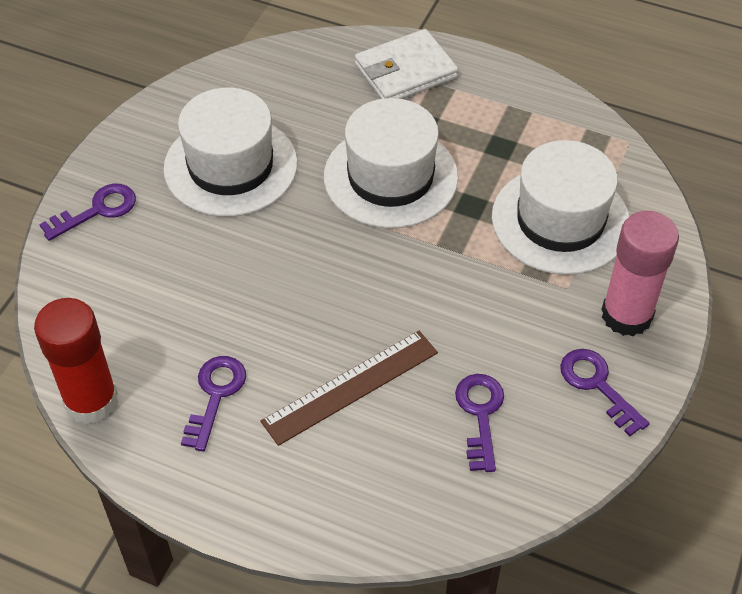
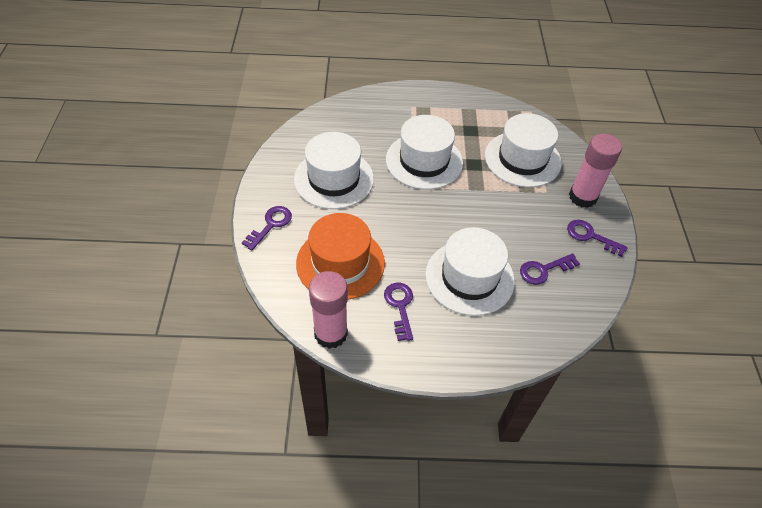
camera: 25 degrees left, 0 degrees up
(91, 401) = (331, 333): red glue stick -> pink glue stick
(165, 300) = (340, 263): none -> orange hat
(350, 386) = (469, 277): brown ruler -> white hat
(405, 71) = (399, 104): white wallet -> none
(480, 414) = (544, 270): purple key -> purple key turned 90 degrees counterclockwise

